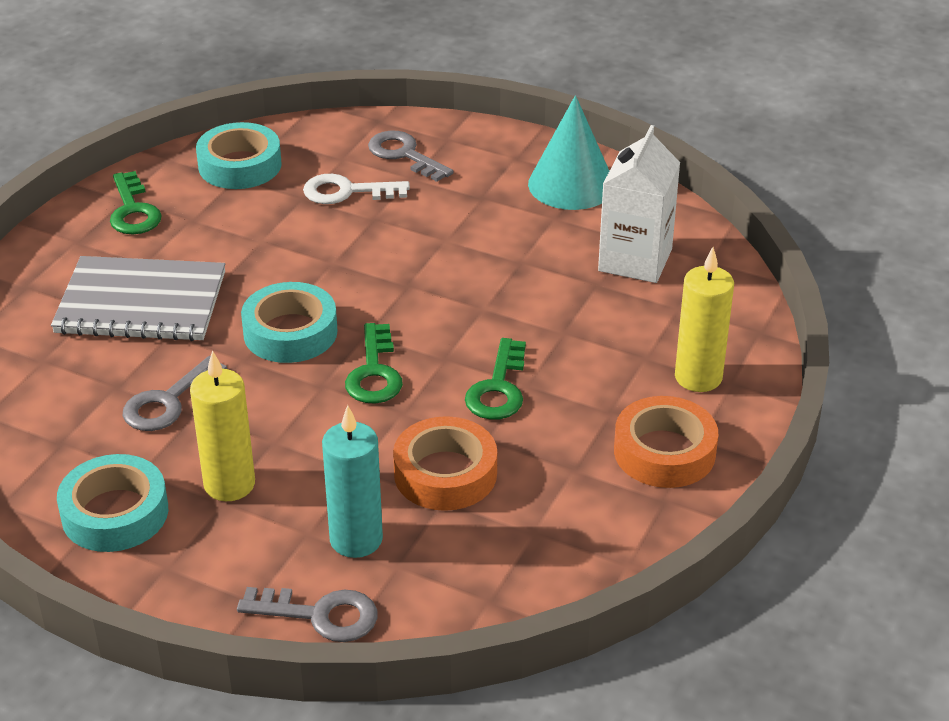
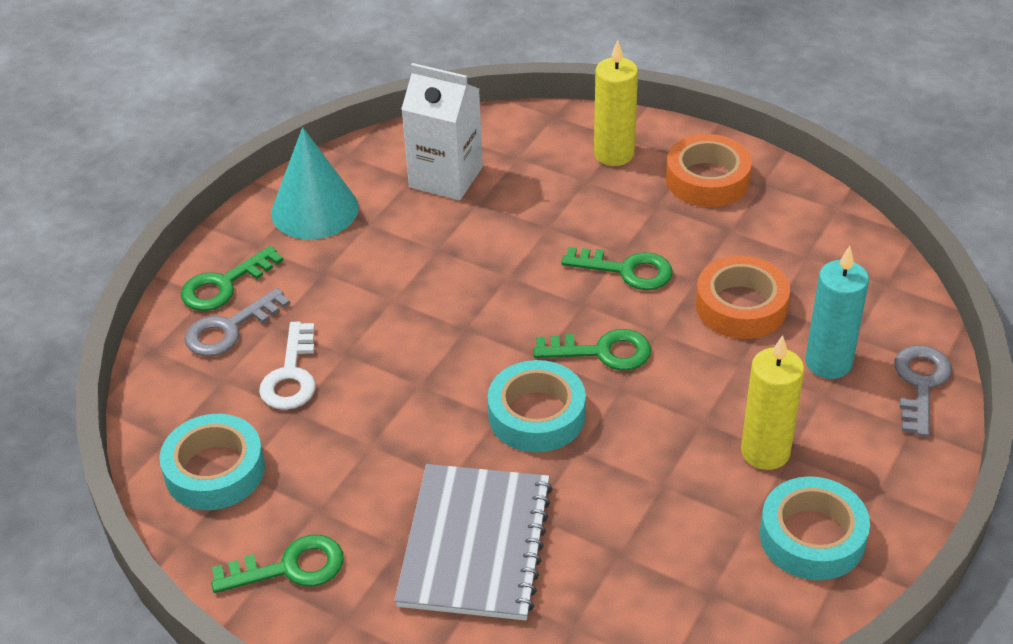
camera: 85 degrees left, 5 degrees up
(168, 402) = (645, 507): grey key -> none
(461, 146) = (224, 285): none -> green key

